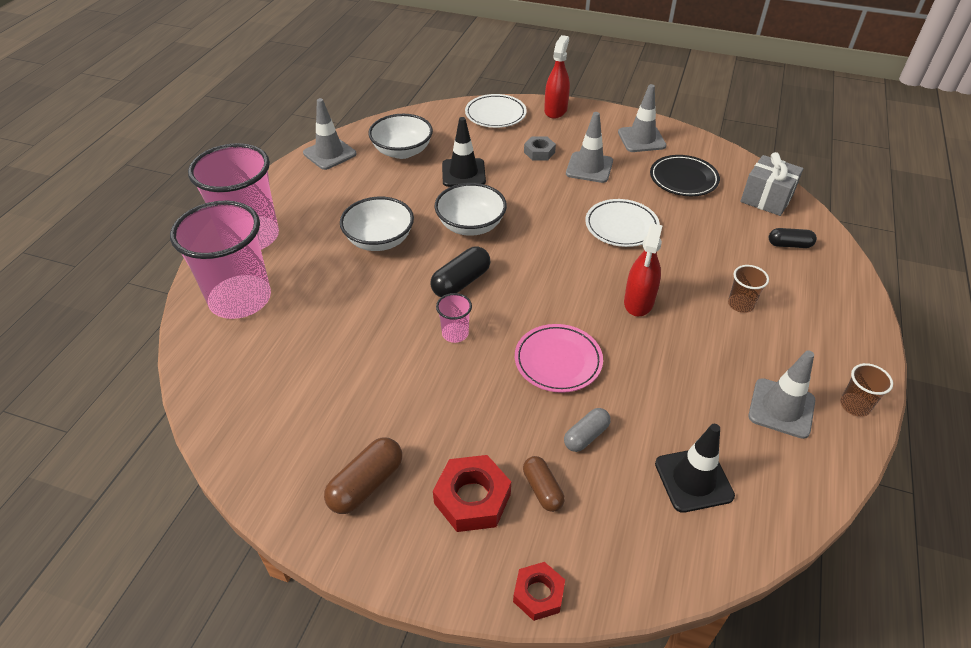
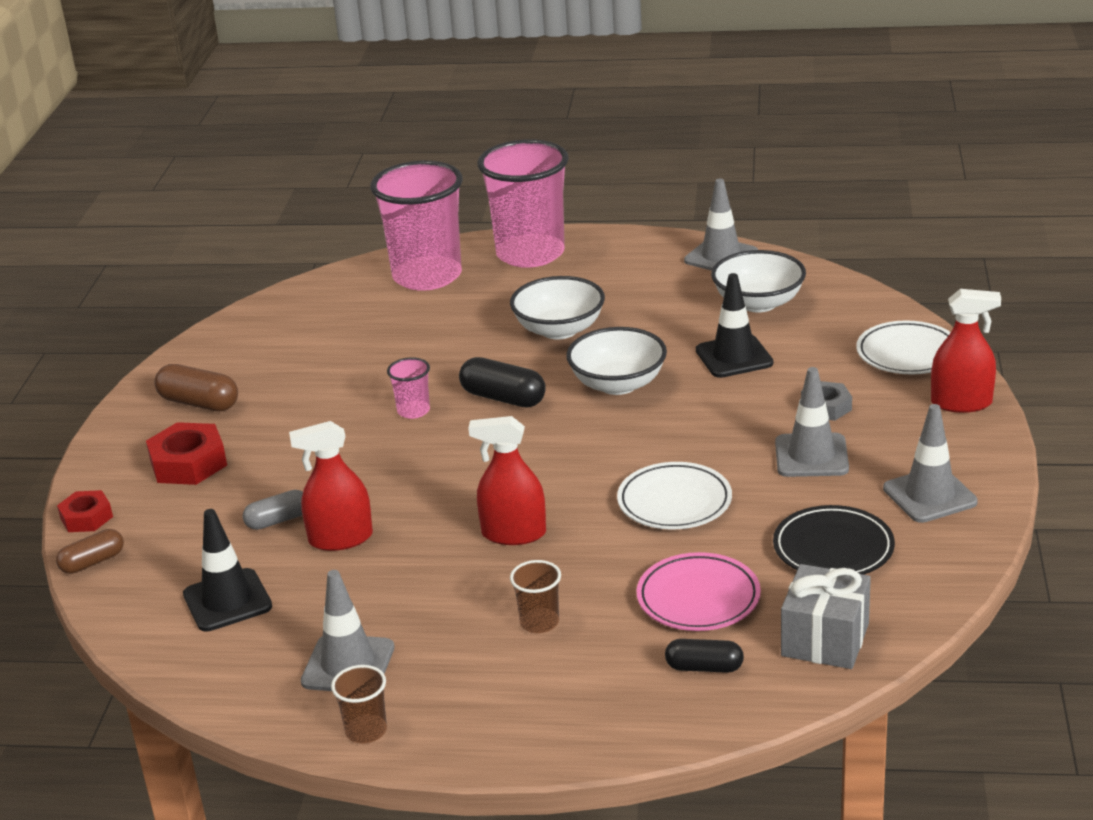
camera: 80 degrees right, 15 degrees down
(542, 489) = (203, 502): brown capsule -> brown capsule (92, 562)
(558, 361) = (388, 486): pink plate -> pink plate (698, 598)
(586, 436) = (278, 520): grey capsule -> grey capsule turned 60 degrees counterclockwise
(622, 397) = (340, 539): none -> red spray bottle
(789, 245) = (704, 667): black capsule -> black capsule turned 75 degrees counterclockwise

